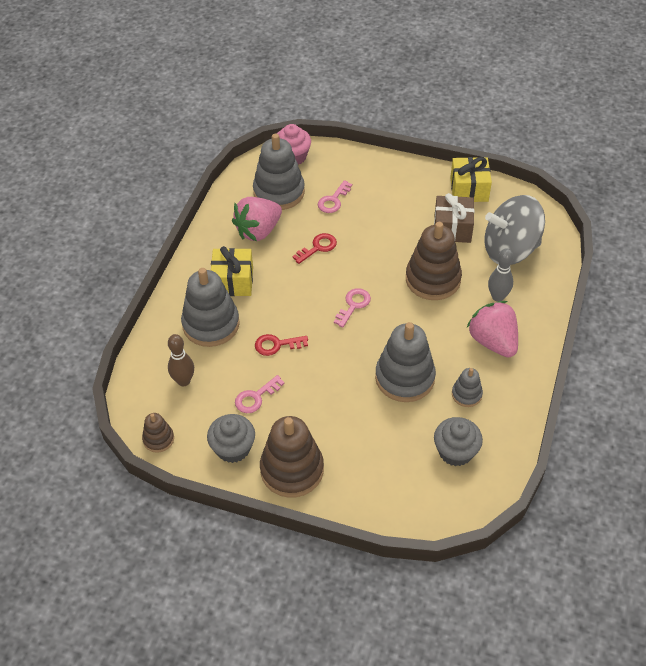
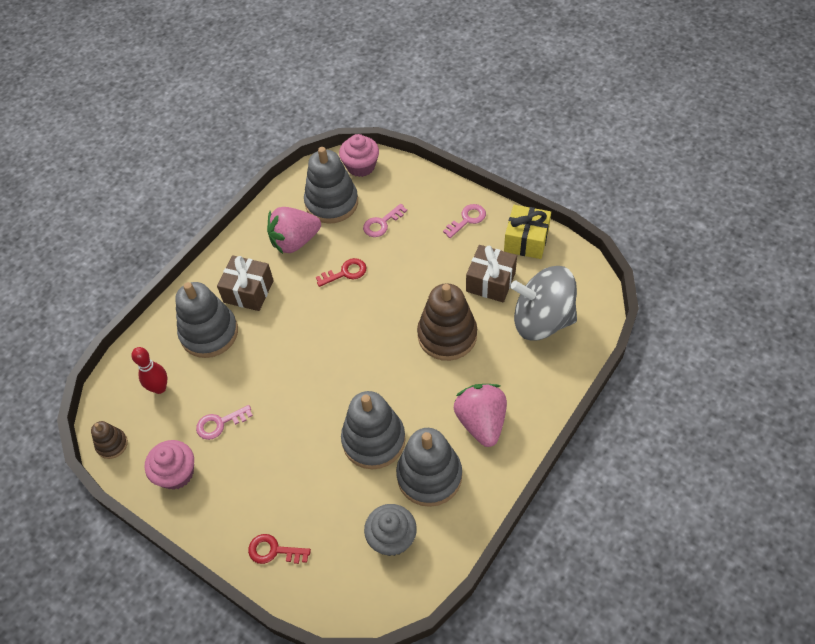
camera: 20 degrees right, 5 degrees up
(183, 381) = (159, 388): brown bowling pin -> red bowling pin
(233, 281) = (248, 291): yellow gift -> brown gift
(233, 448) = (176, 473): grey cupcake -> pink cupcake
(276, 345) = (262, 371): red key -> red key (274, 551)
(292, 470) = (222, 513): brown stacking toy -> none
(353, 305) = (355, 345): pink key -> pink key (467, 219)
(466, 394) = (429, 476): grey stacking toy -> grey stacking toy, size x1.99
(497, 297) = (507, 371): grey bowling pin -> none

